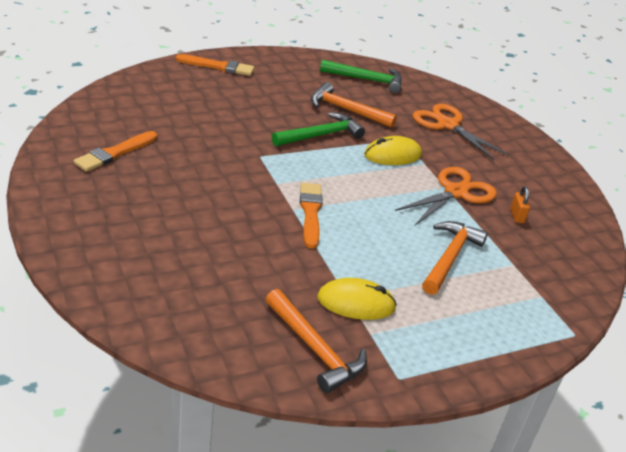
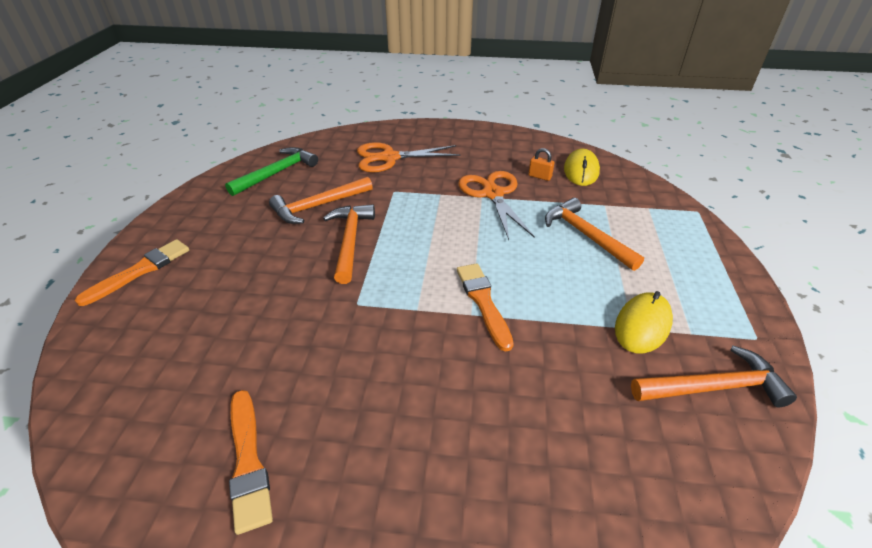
camera: 55 degrees left, 5 degrees up
(310, 213) = (483, 302): orange brush -> orange brush turned 45 degrees clockwise
(321, 135) = (350, 241): green hammer -> orange hammer
(392, 155) = (415, 207): yellow mouse -> yellow mouse (581, 171)

